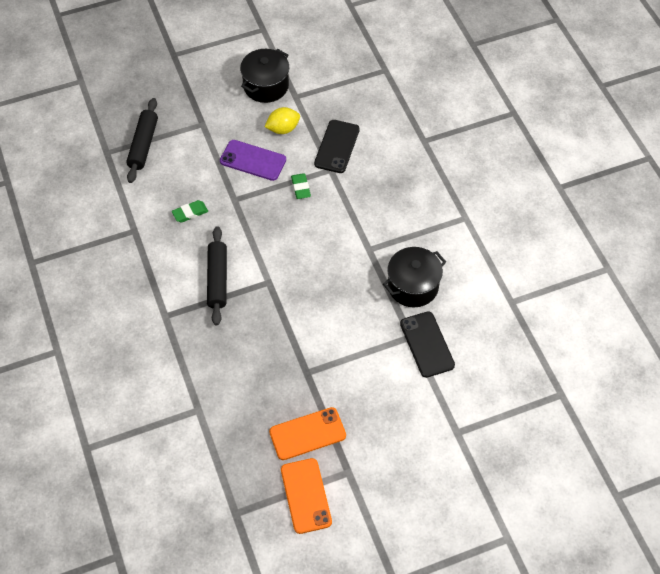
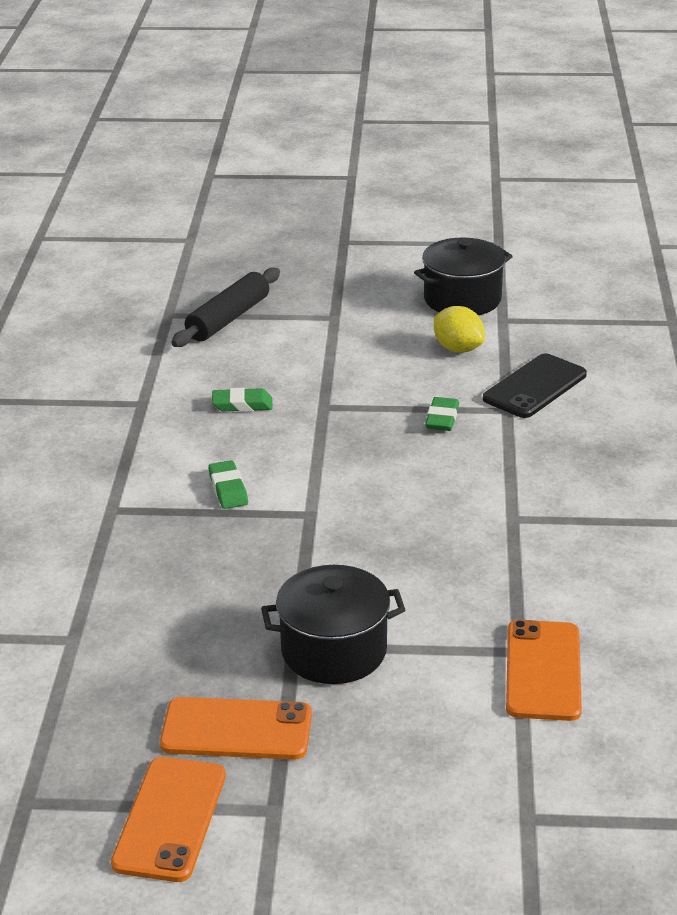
camera: 25 degrees right, 25 degrees down
(217, 279) = (228, 489): black rolling pin -> green eraser
(253, 160) = (385, 371): purple phone -> none
(283, 129) = (458, 349): yellow lemon -> yellow lemon turned 45 degrees clockwise
(413, 286) = (564, 585): black pot -> black pot (334, 651)
(427, 344) = (543, 671): black phone -> orange phone

